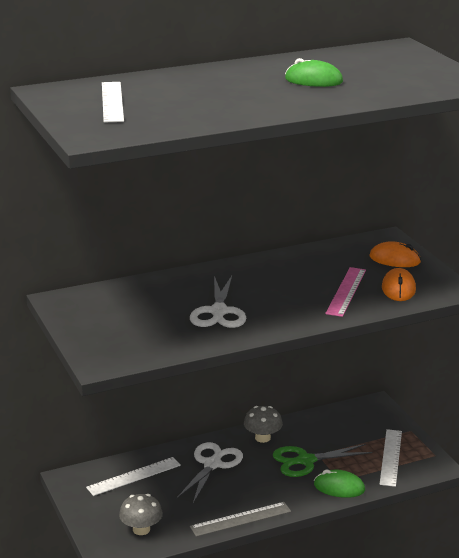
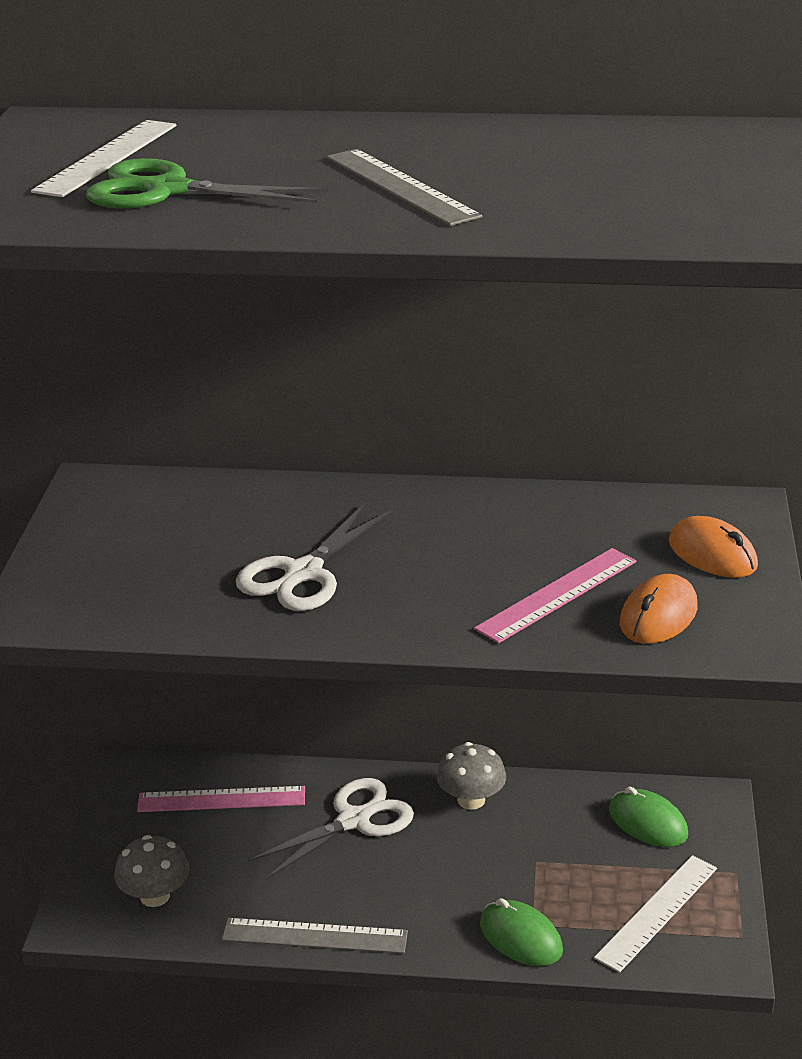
camera: 30 degrees right, 5 degrees up
(134, 476) = (221, 799): white ruler -> pink ruler
(276, 92) = (401, 186): none -> grey ruler
(306, 461) = (506, 867): green scissors -> green scissors (167, 190)
(313, 80) = (504, 176): green mouse -> green mouse (648, 823)

